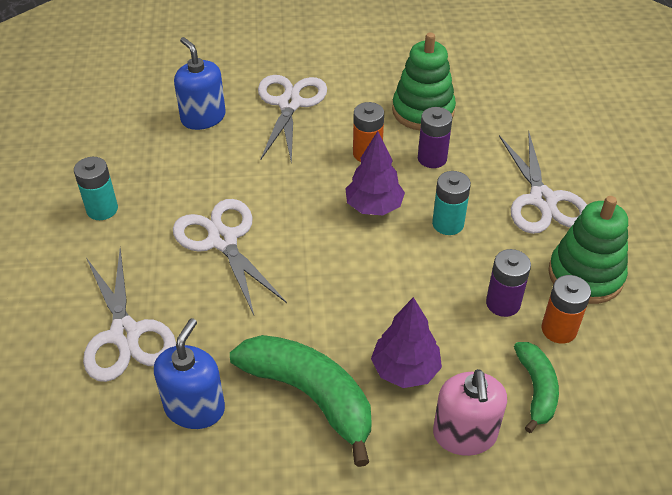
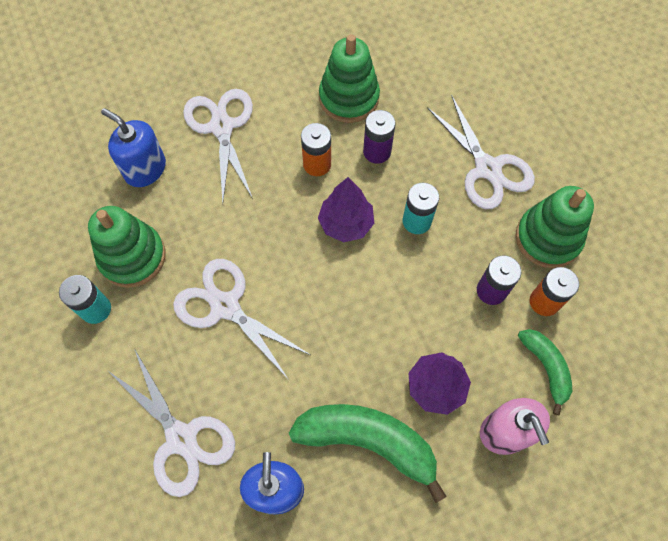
camera: 20 degrees left, 20 degrees up
(156, 179) = (132, 257): none -> green stacking toy

